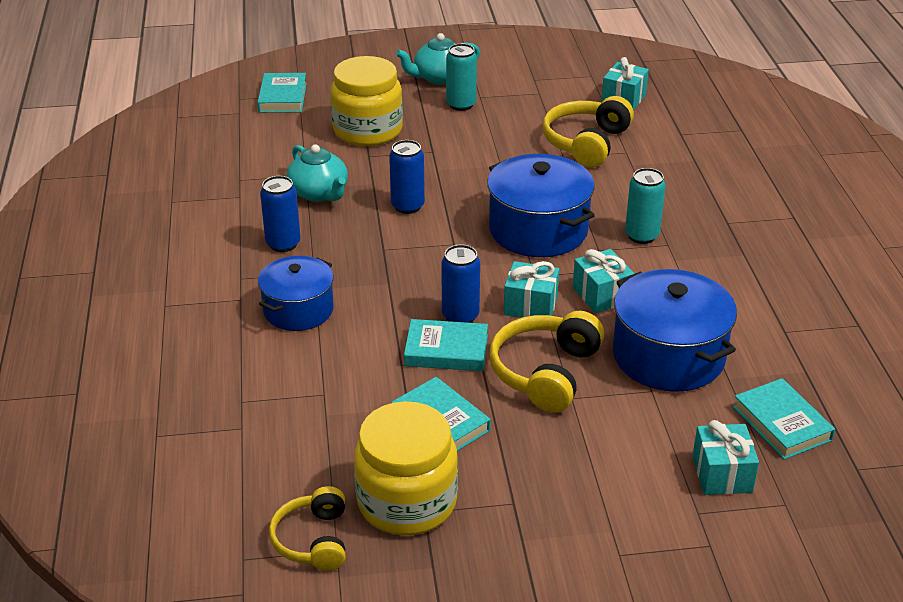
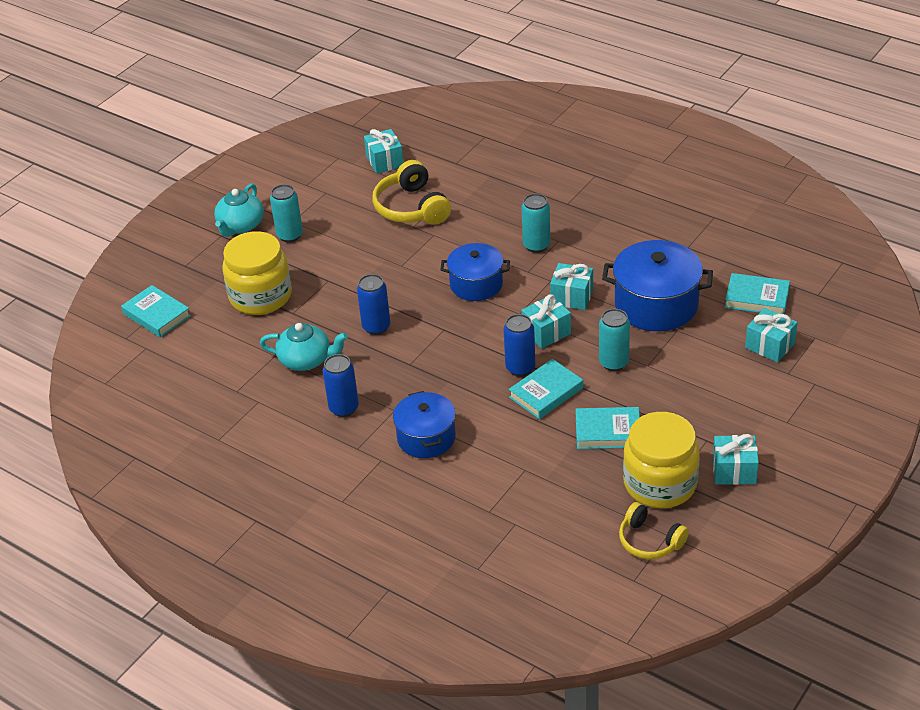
camera: 45 degrees left, 5 degrees up
(491, 551) = (734, 470): none -> turquoise gift
(538, 230) = (476, 284): blue pot -> blue pot, size x0.65
(545, 372) = (613, 363): yellow headphones -> turquoise can

